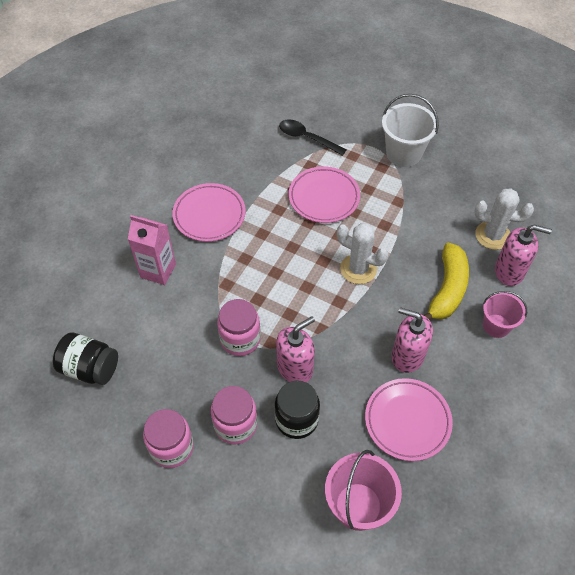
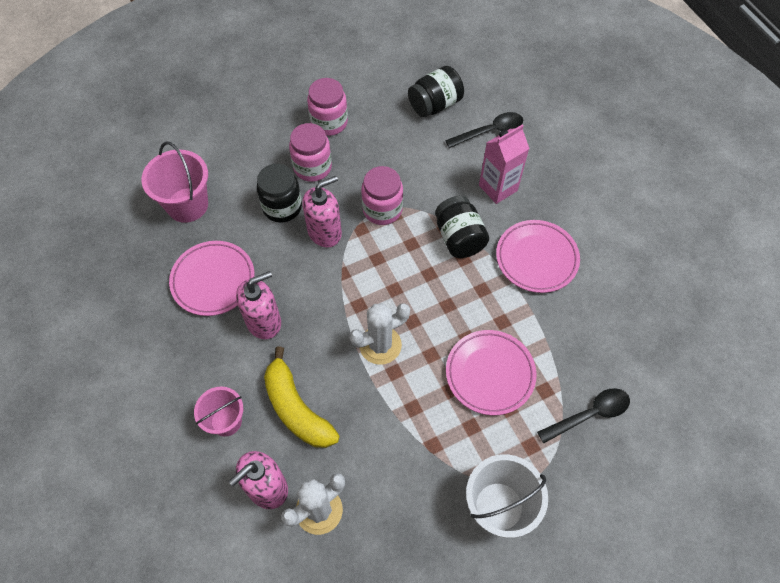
camera: 125 degrees right, 5 degrees up
(97, 307) = (489, 131): none -> black spoon
(227, 271) = (459, 238): none -> black jar
(295, 368) = (325, 232): pink soap dispenser -> pink soap dispenser turned 120 degrees counterclockwise

